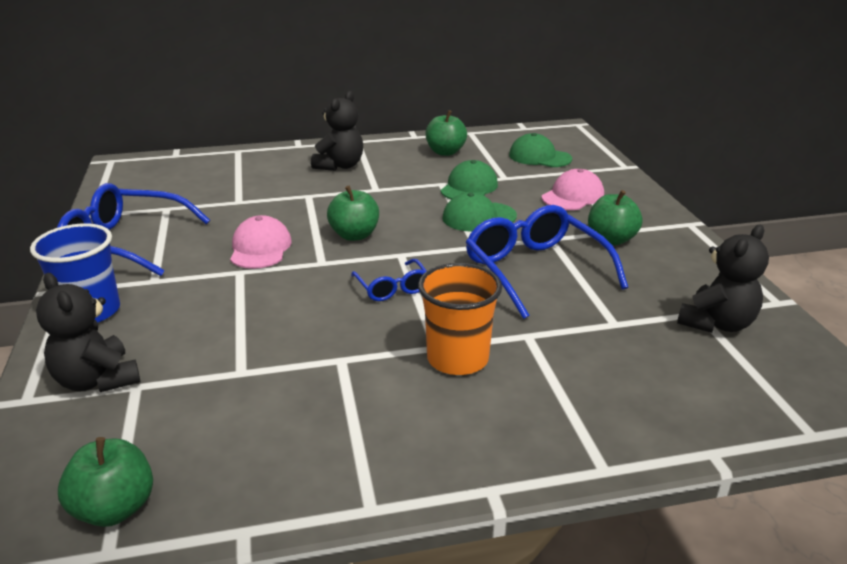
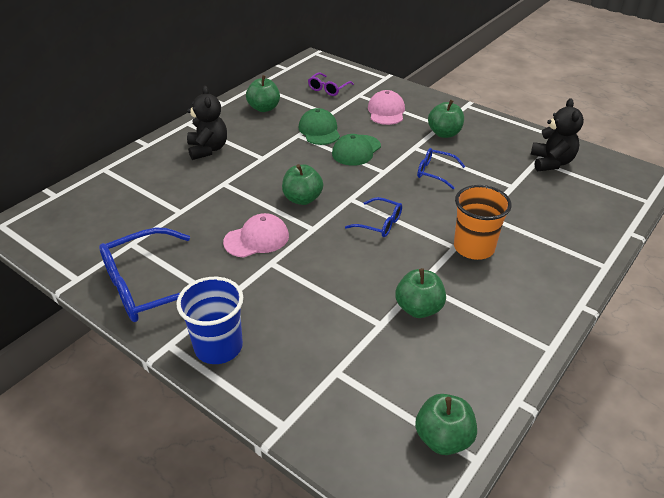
camera: 40 degrees left, 10 degrees up
(97, 380) = (306, 384): black teddy bear -> none
(260, 248) = (257, 239): pink cap -> pink cap turned 105 degrees clockwise
(299, 380) = (418, 308): none -> green apple
(535, 270) = (435, 172): blue glasses -> blue glasses, size x0.51
(539, 157) = (328, 89): green cap -> purple glasses

